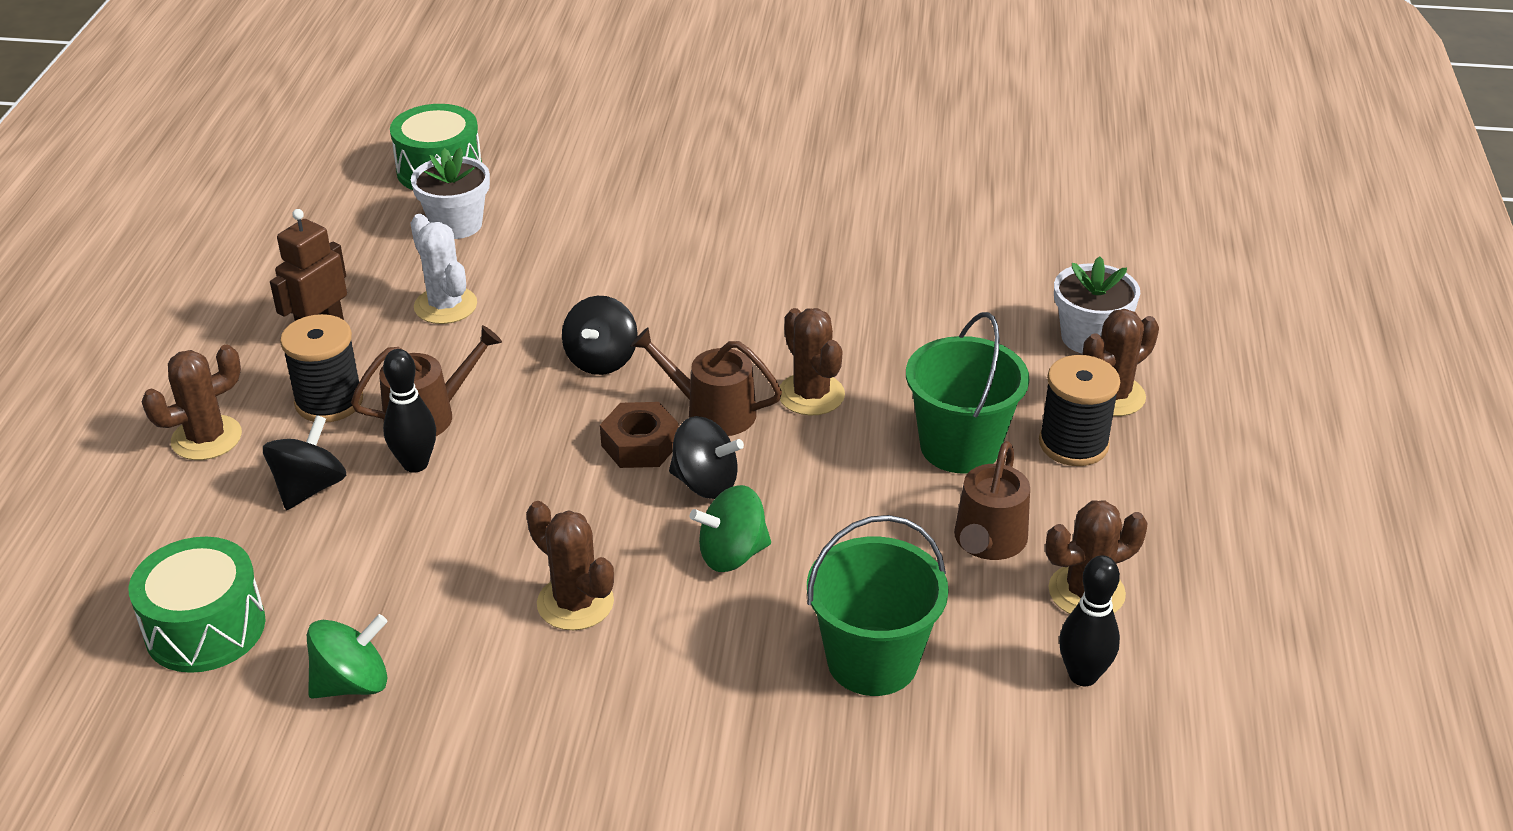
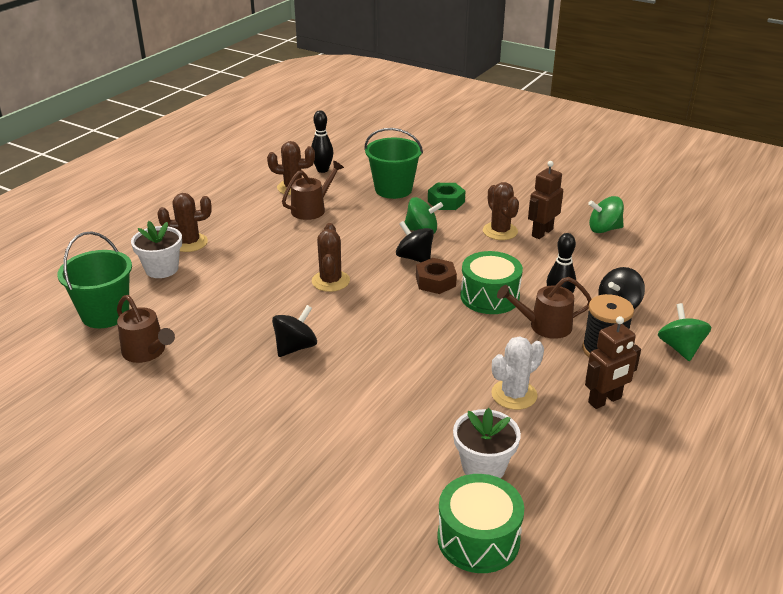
camera: 155 degrees left, 5 degrees down
(205, 628) = (671, 261): green drum -> green drum (489, 296)
(206, 438) = (680, 348): brown cactus -> green spinning top
(445, 306) = (514, 395): white cactus -> white cactus turned 60 degrees clockwise
(486, 628) = (542, 232): none -> brown robot
(601, 360) = (430, 330): black spinning top -> black spinning top (295, 347)
(712, 411) = (387, 287): brown watering can -> brown watering can (147, 352)
(732, 658) = (446, 202): none -> green nut
(960, 447) = (284, 242): green bucket -> green bucket (105, 314)
(1073, 444) = (233, 230): black spool -> none

